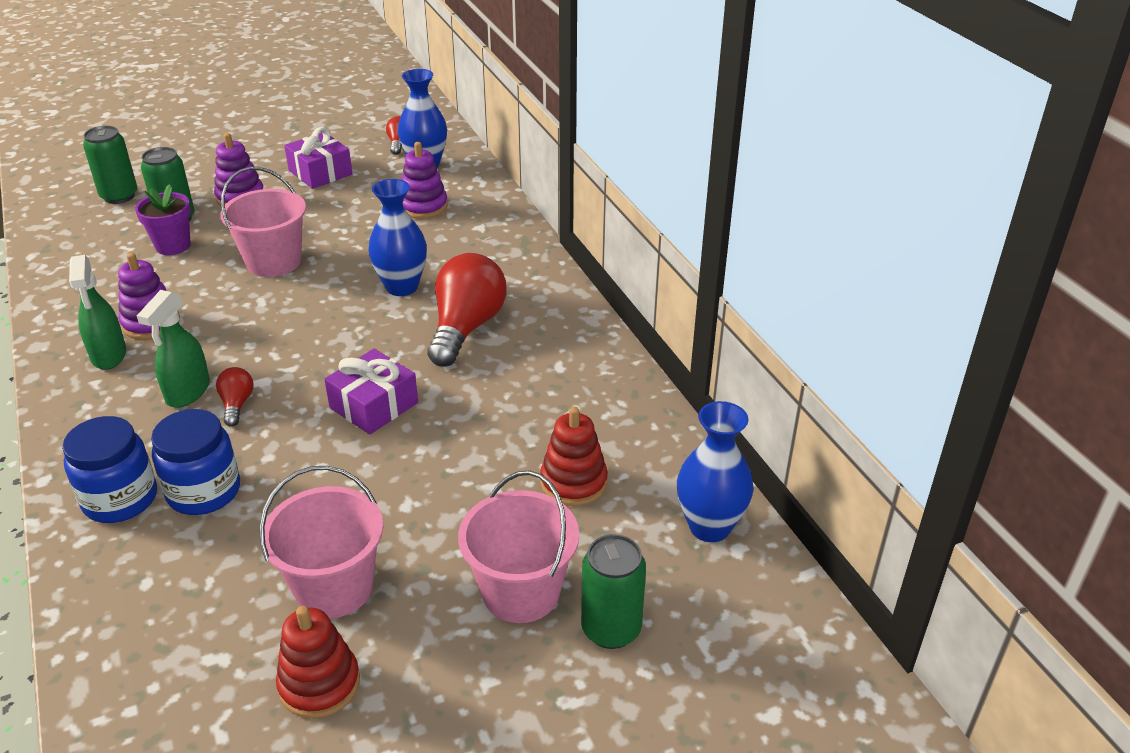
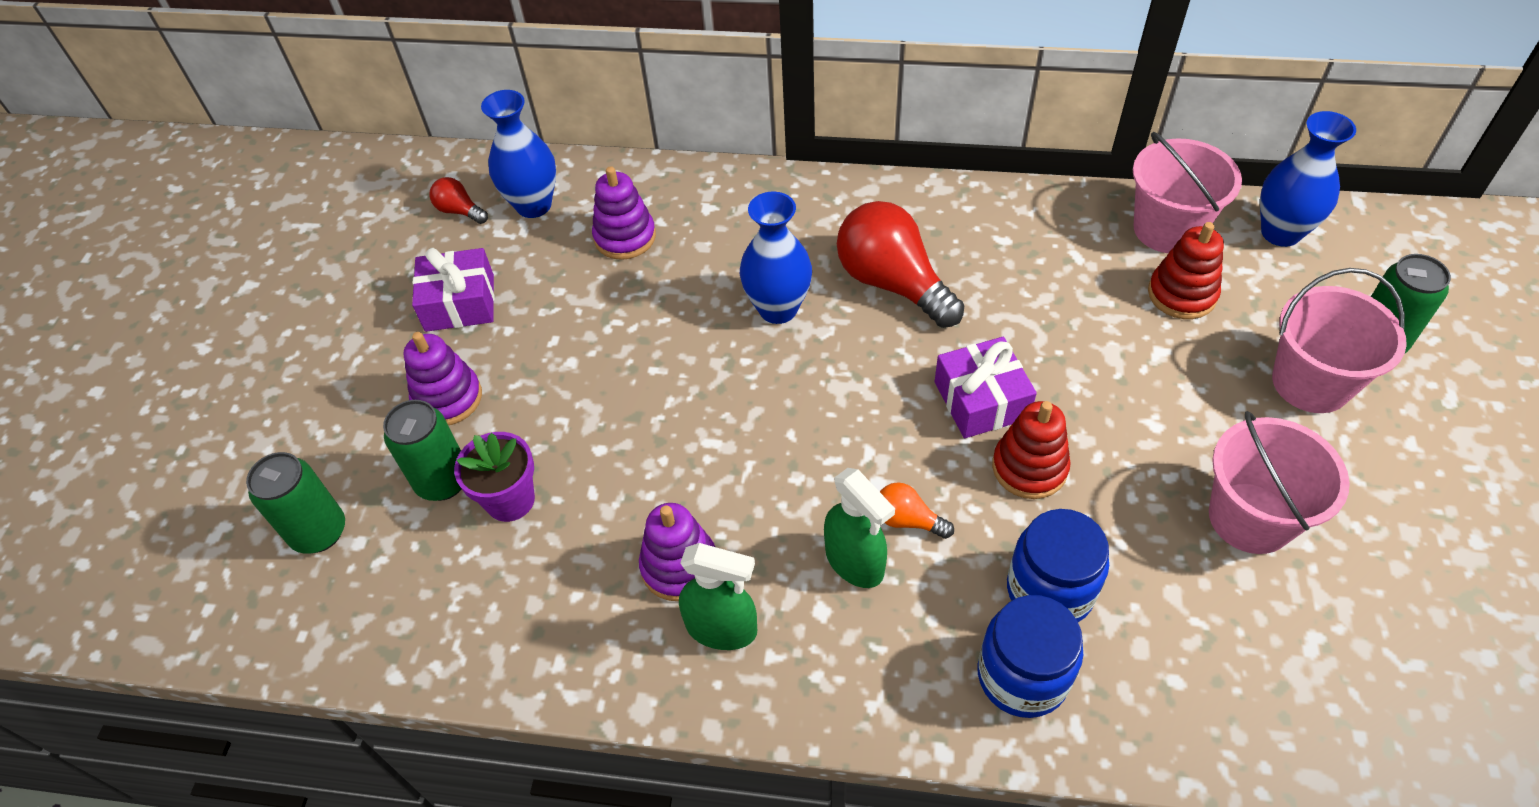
camera: 55 degrees left, 15 degrees up
(237, 404) = (908, 520): red light bulb -> orange light bulb
(273, 262) = (634, 407): pink bucket -> pink bucket (1167, 229)
(319, 684) = (1375, 567): red stacking toy -> red stacking toy (1029, 467)

